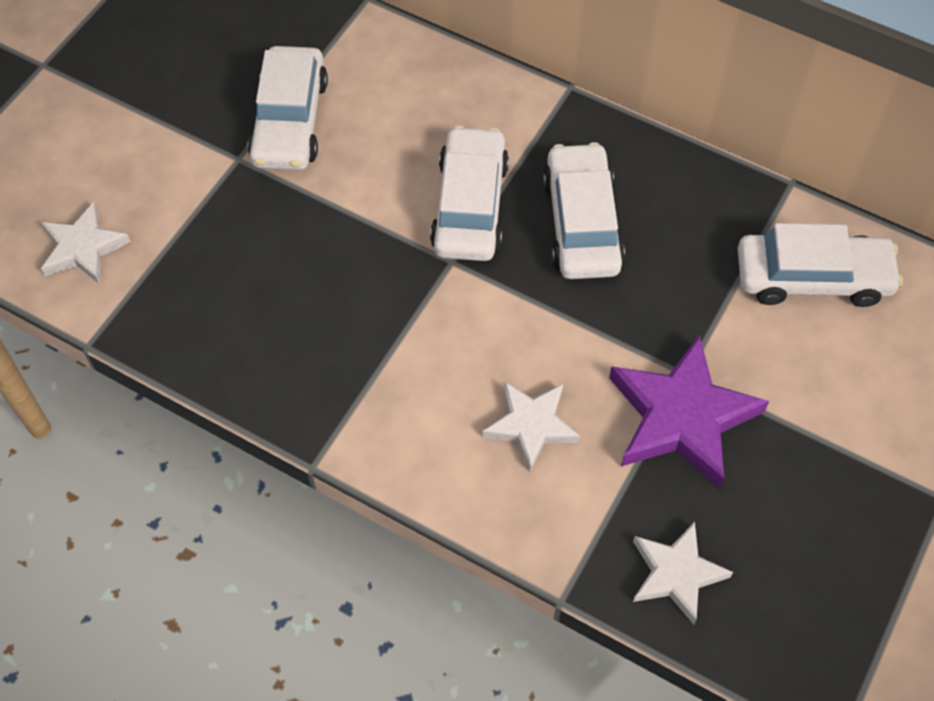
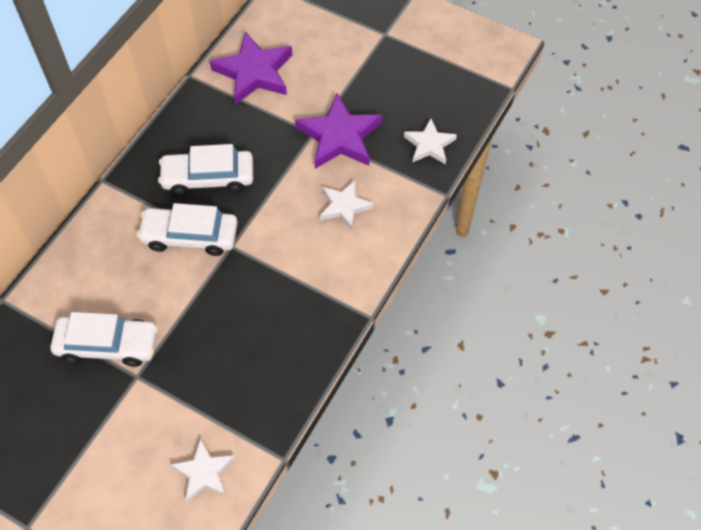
camera: 90 degrees left, 0 degrees up
(812, 278) = (254, 72): white car -> purple star

